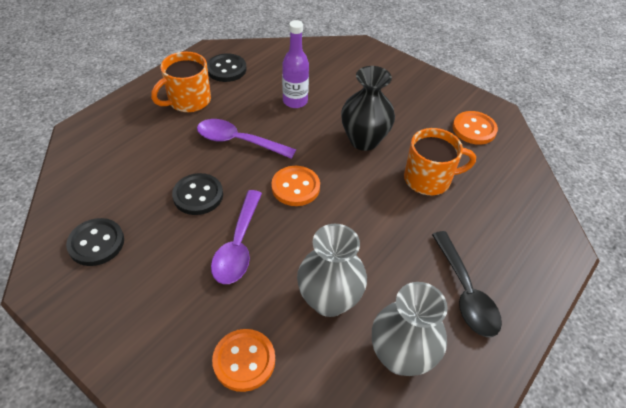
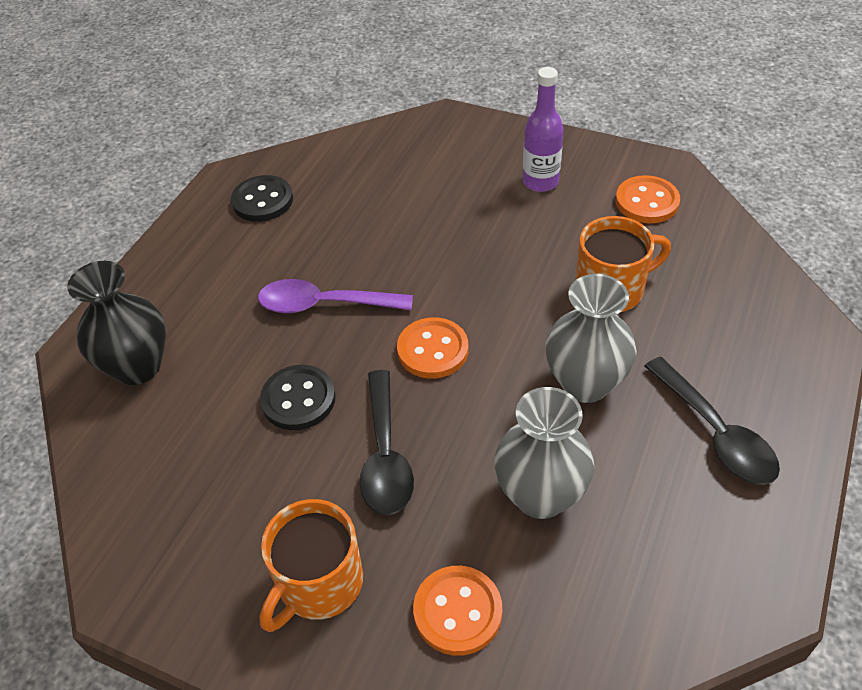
camera: 10 degrees left, 0 degrees up
(96, 243) = (179, 509): black button -> none
(188, 101) = (226, 262): orange mug -> orange mug (319, 583)
(238, 245) = (385, 455): purple spoon -> black spoon
(295, 101) = (382, 224): purple bottle -> purple bottle (540, 182)
(364, 140) = (502, 257): black vase -> black vase (138, 367)
(401, 356) = (663, 543): grey vase -> grey vase (585, 383)

